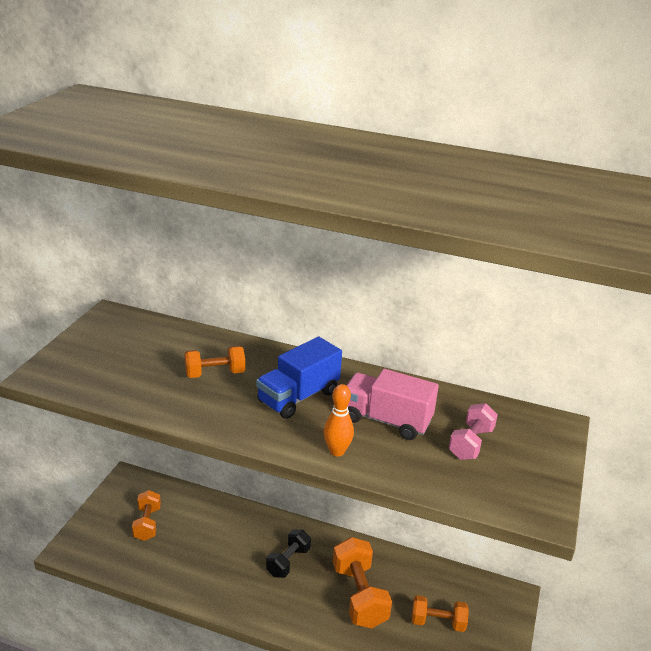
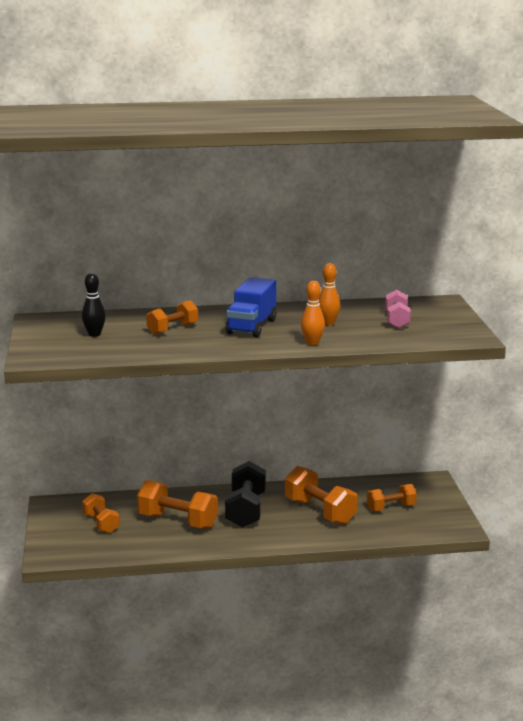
camera: 25 degrees left, 10 degrees down
(134, 356) = (94, 334): none -> black bowling pin
(215, 550) = (178, 521): none -> orange dumbbell
(288, 562) = (246, 510): black dumbbell -> black dumbbell, size x1.60
(386, 420) = (328, 323): pink truck -> orange bowling pin

